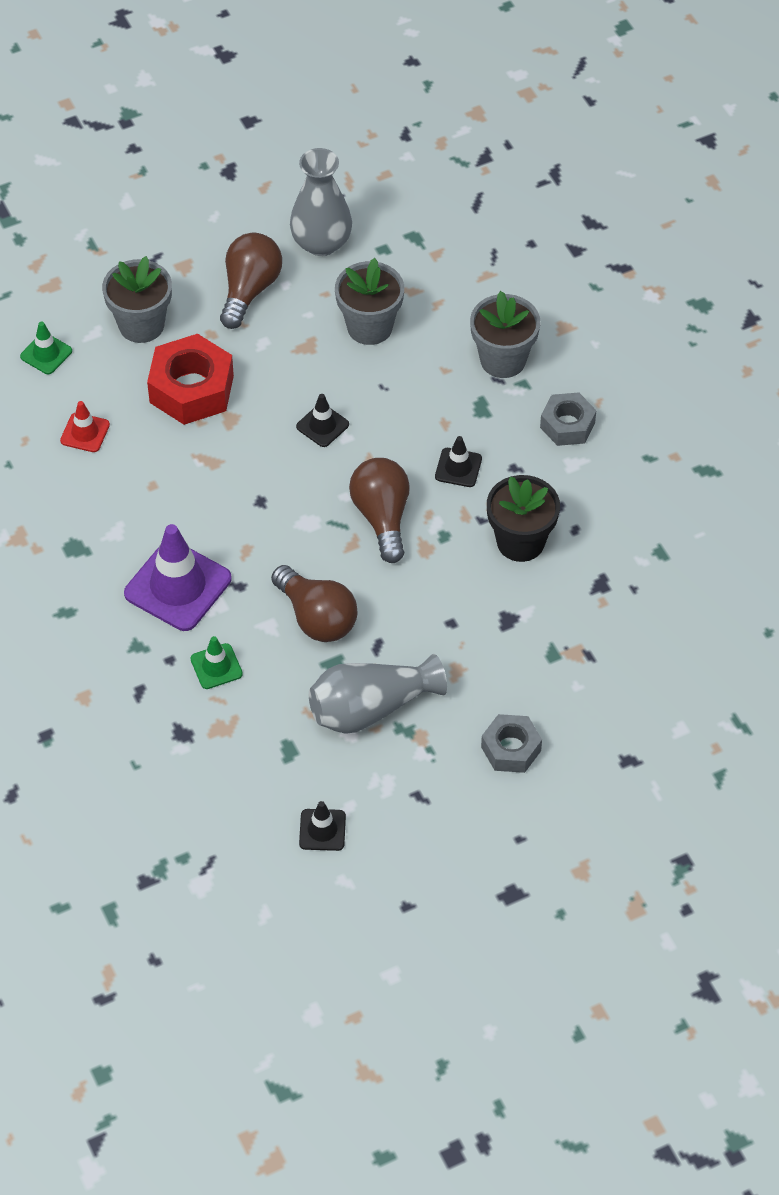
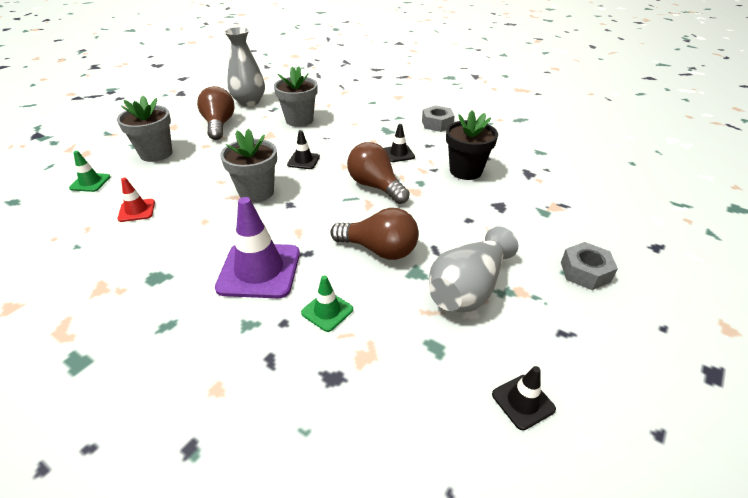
camera: 30 degrees left, 15 degrees down
(191, 389) = (206, 169): red nut -> none
(503, 360) = (380, 113): grey flower pot -> grey flower pot (256, 192)

